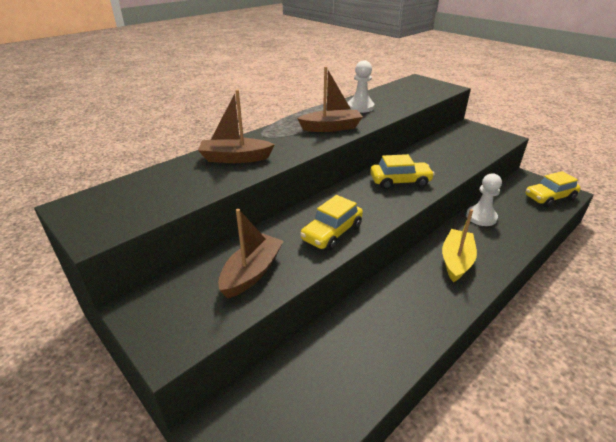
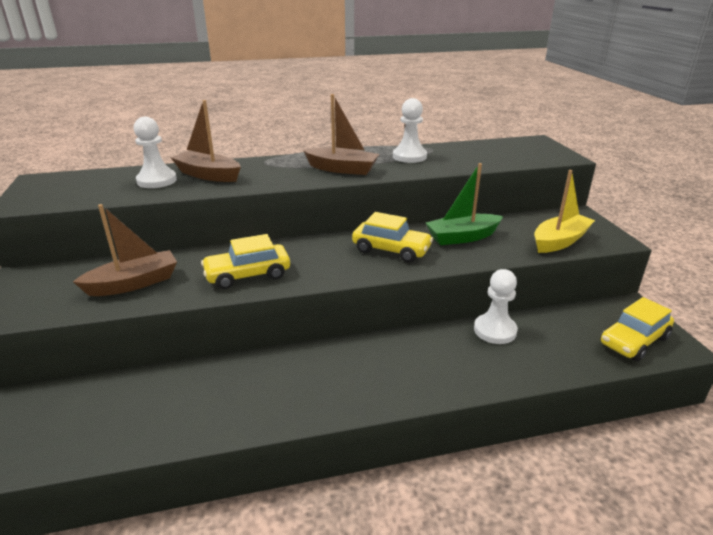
camera: 30 degrees right, 5 degrees down
(198, 175) = (157, 181): none -> white pawn
(429, 159) = (462, 237): none -> green boat
(456, 261) = (397, 364): yellow boat -> yellow boat (559, 241)
(549, 197) = (633, 341): yellow car -> yellow car turned 45 degrees counterclockwise

